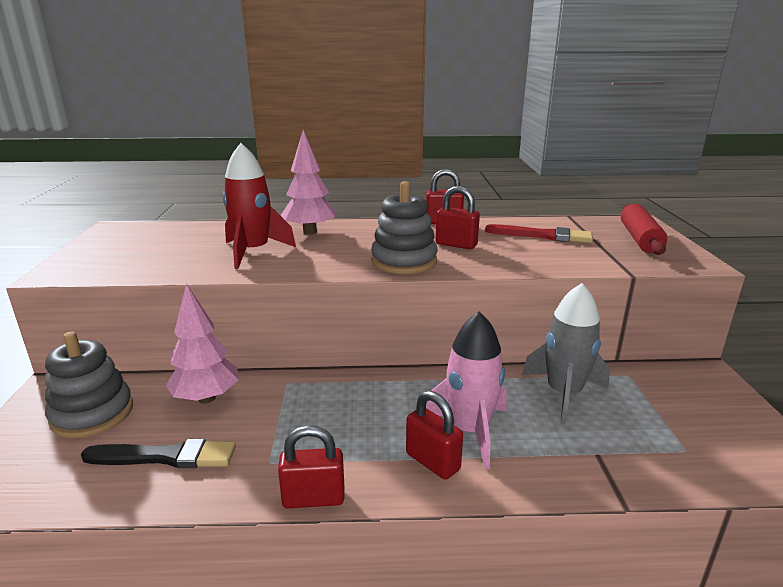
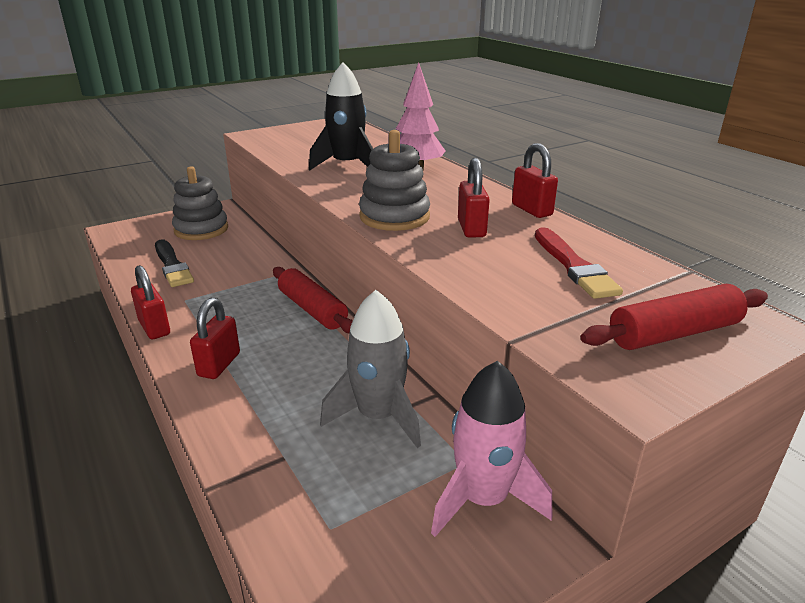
camera: 60 degrees right, 5 degrees up
(206, 398) = (241, 254): pink tree -> none
(253, 252) = (347, 165): red rocket -> black rocket
(377, 383) = (312, 309): none -> red rolling pin
(470, 430) = (273, 372): pink rocket -> pink rocket (483, 499)

